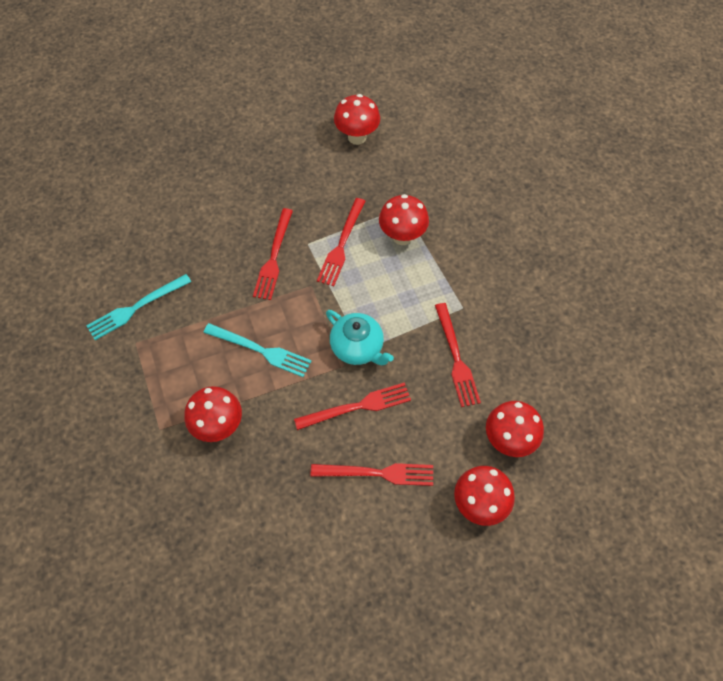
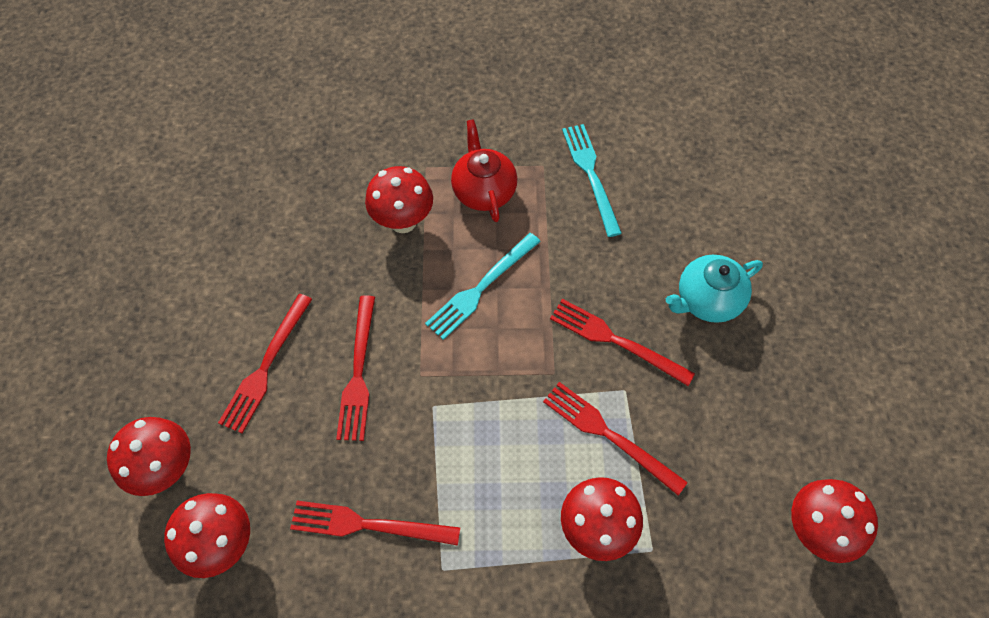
camera: 110 degrees right, 0 degrees up
(172, 377) = (483, 191): none -> red teapot
(358, 347) = (438, 401): turquoise teapot -> turquoise teapot (707, 300)

